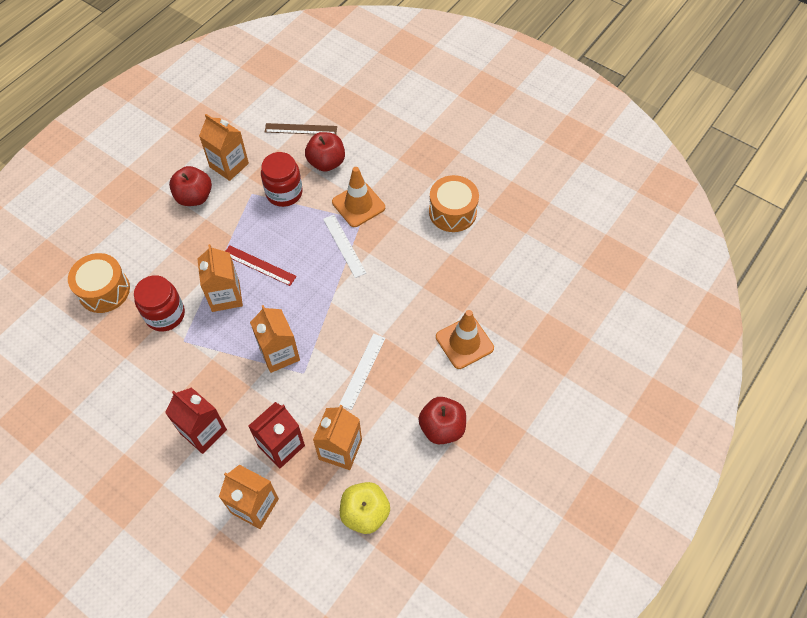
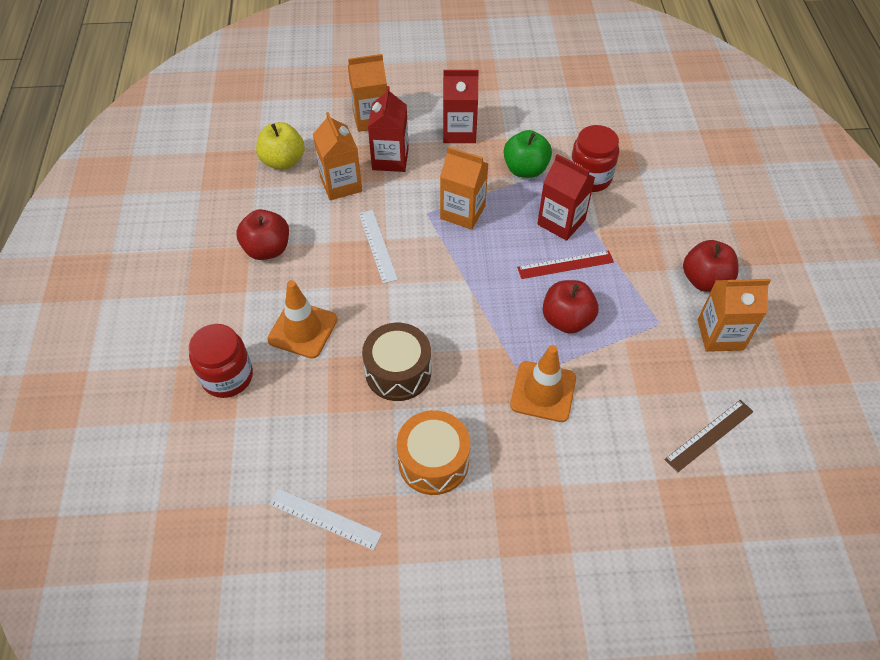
camera: 140 degrees right, 5 degrees down
(104, 290) = (660, 161): orange drum -> none
(198, 356) = (525, 169): none -> green apple
(225, 296) = (561, 222): orange carton -> red carton
(284, 193) = (631, 347): red jar -> red jar (227, 376)
(326, 162) = (632, 415): red apple -> red apple (566, 320)
(344, 245) = (510, 338): white ruler -> white ruler (325, 519)
(428, 272) = (398, 372): none -> brown drum

